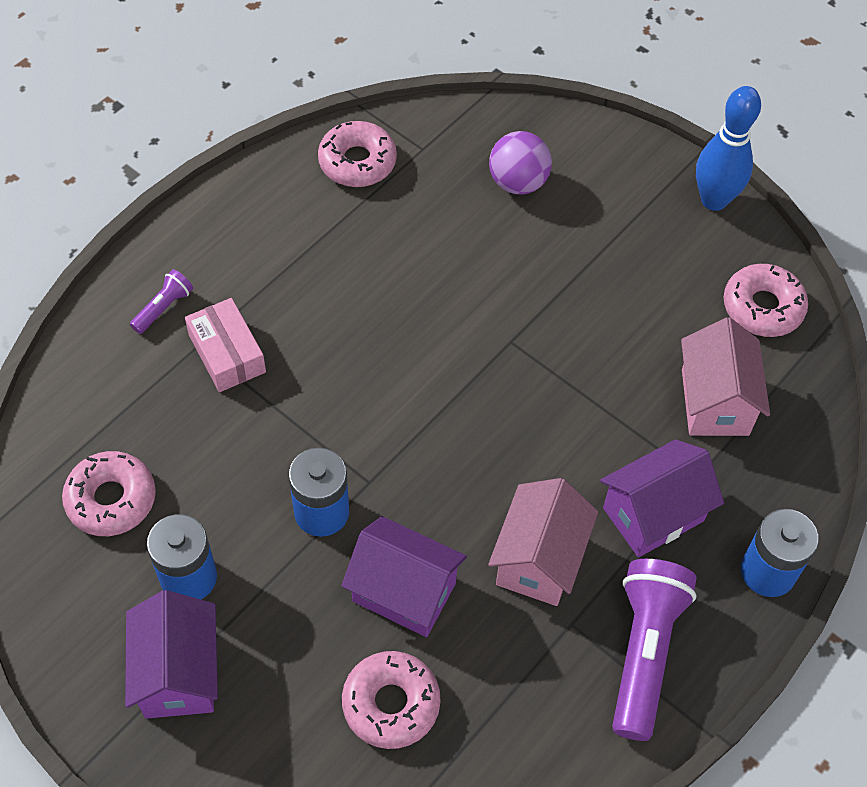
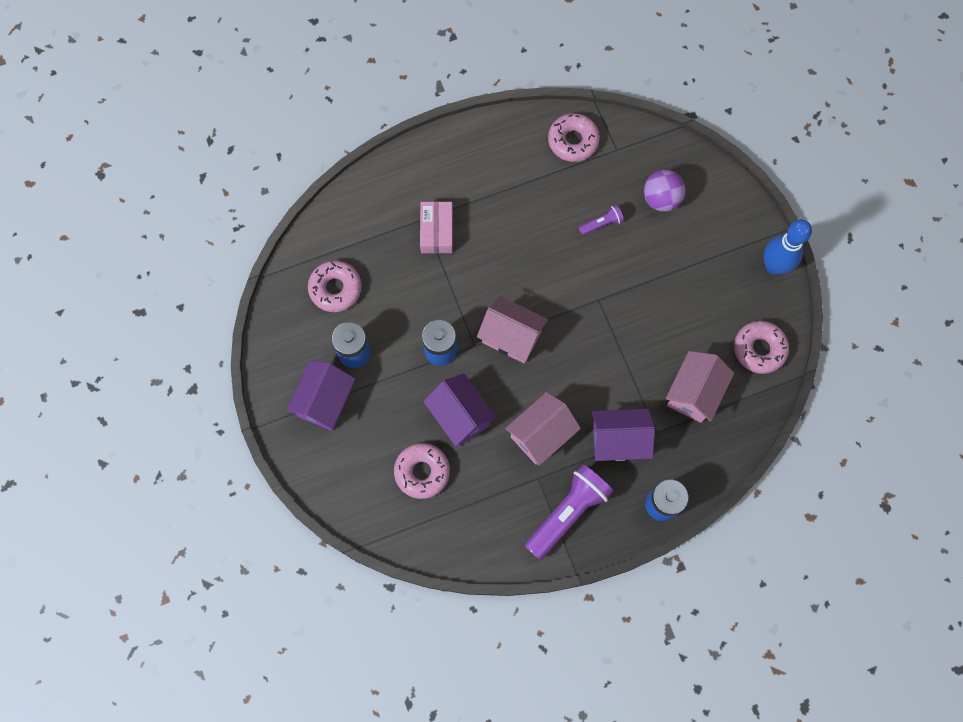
camera: 30 degrees right, 15 degrees up
(164, 308) = (416, 186): purple flashlight -> purple flashlight (601, 224)
(417, 446) = (511, 337): none -> pink house

